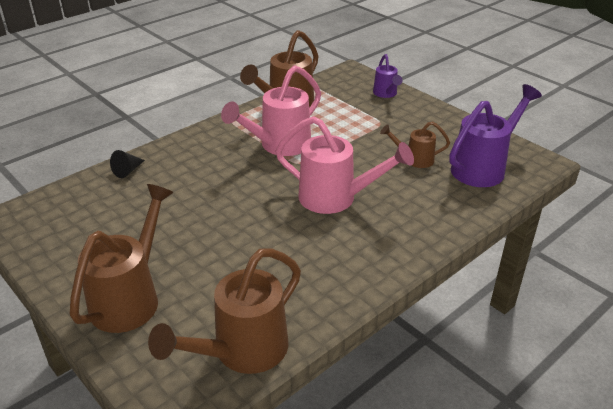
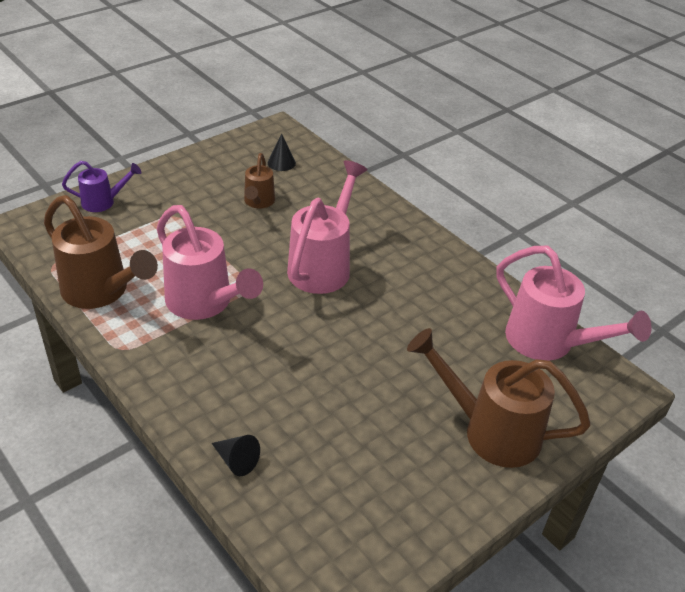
camera: 90 degrees left, 5 degrees up
(242, 351) = (548, 342): brown watering can -> pink watering can
(483, 168) = (281, 163): purple watering can -> black cone

